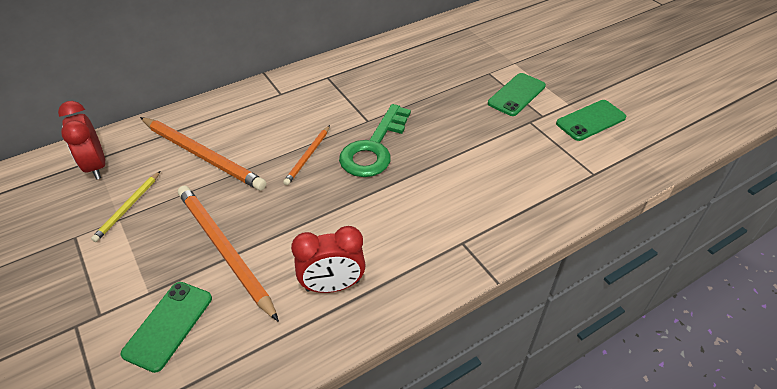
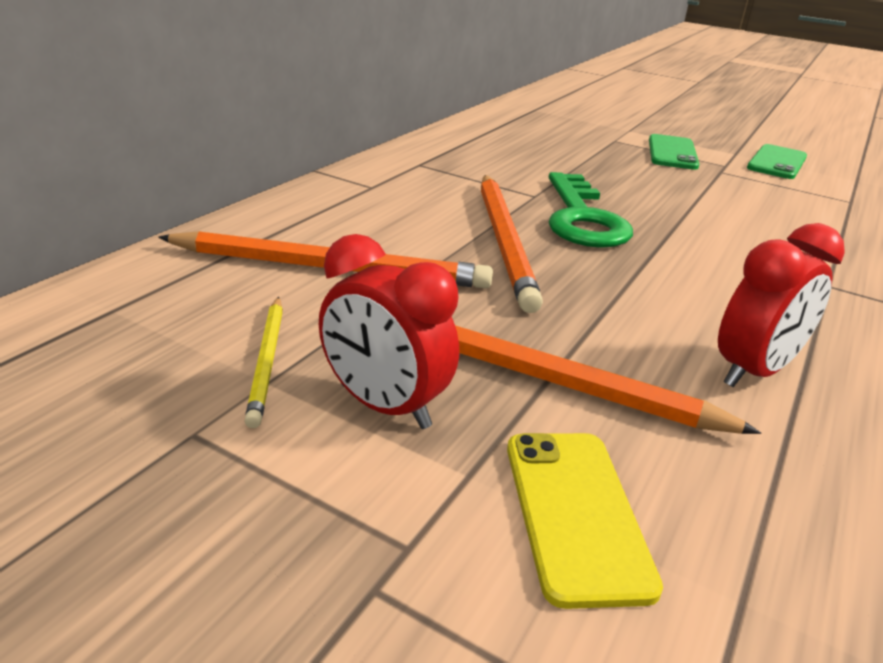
camera: 30 degrees left, 15 degrees down
(96, 166) = (125, 318): red clock -> red clock (384, 406)
(168, 325) = (575, 513): green phone -> yellow phone
(308, 156) = (504, 241): orange pencil -> orange pencil, size x1.91

